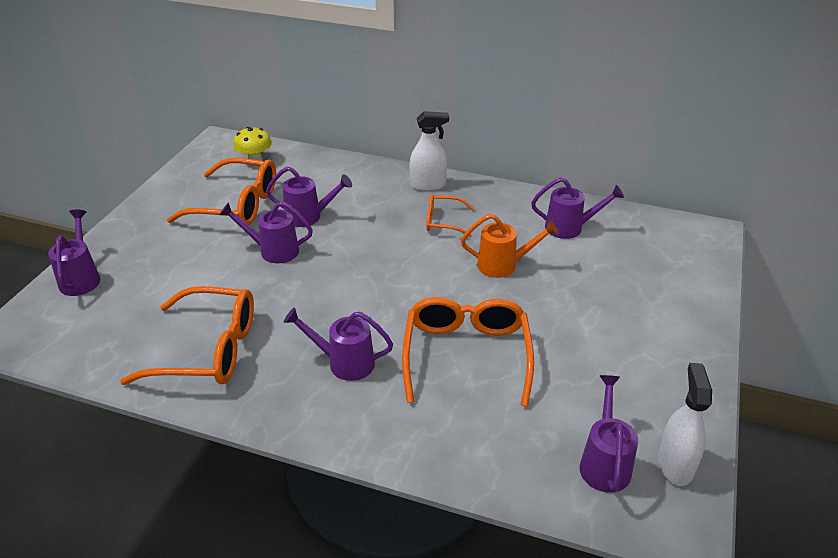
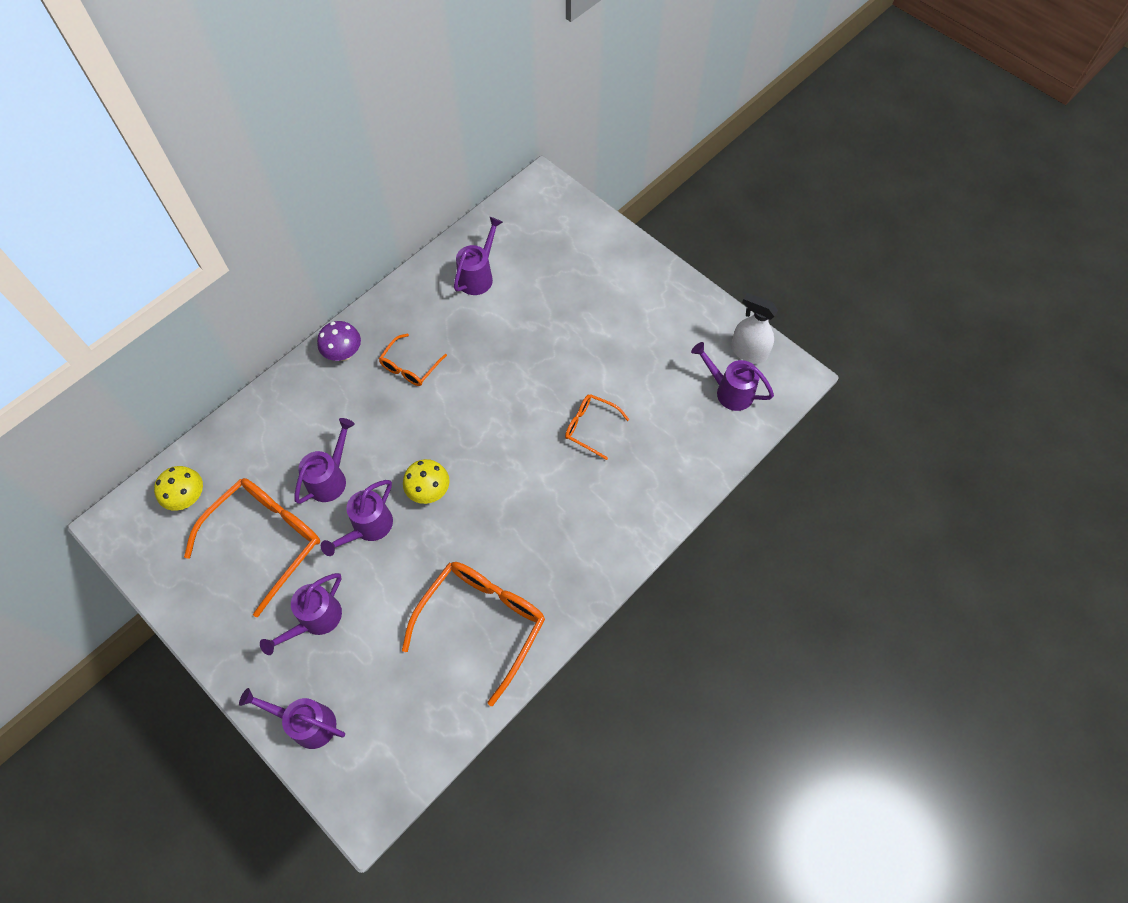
camera: 65 degrees left, 25 degrees up
(327, 272) = (429, 491): none -> yellow mushroom
(344, 363) = (553, 518): purple watering can -> purple watering can (315, 620)
(428, 185) = (344, 353): white spray bottle -> purple mushroom
(466, 356) = (591, 427): orange glasses -> orange glasses, size x0.53
(503, 265) = (499, 350): orange watering can -> none

